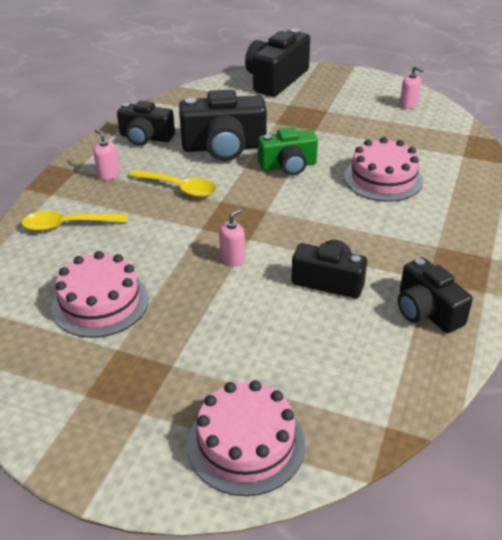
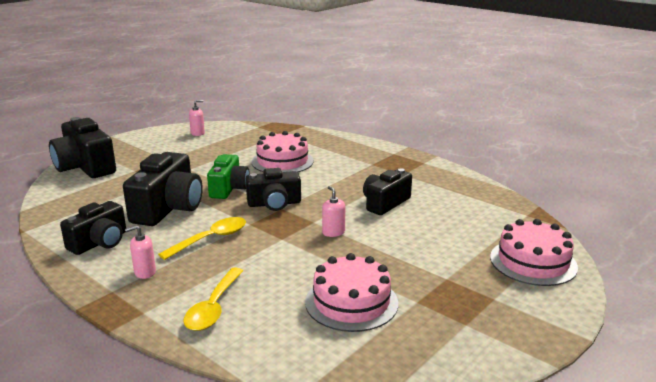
camera: 70 degrees left, 15 degrees down
(426, 311) = (432, 181): black camera -> black camera (274, 204)

